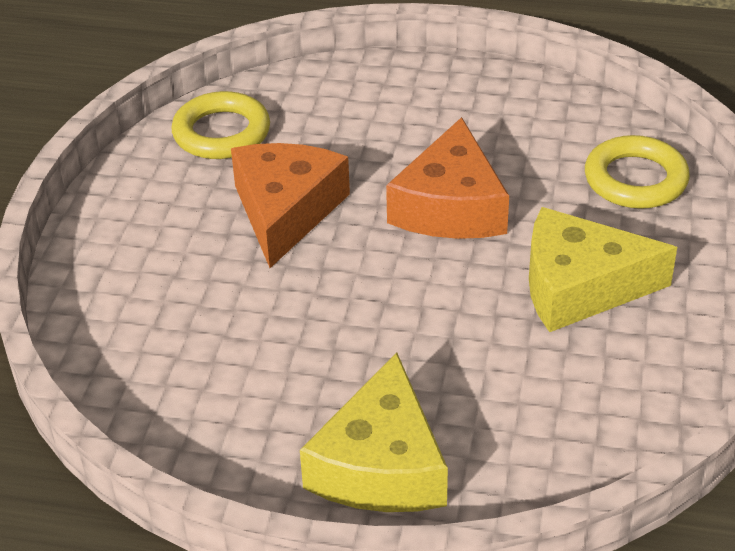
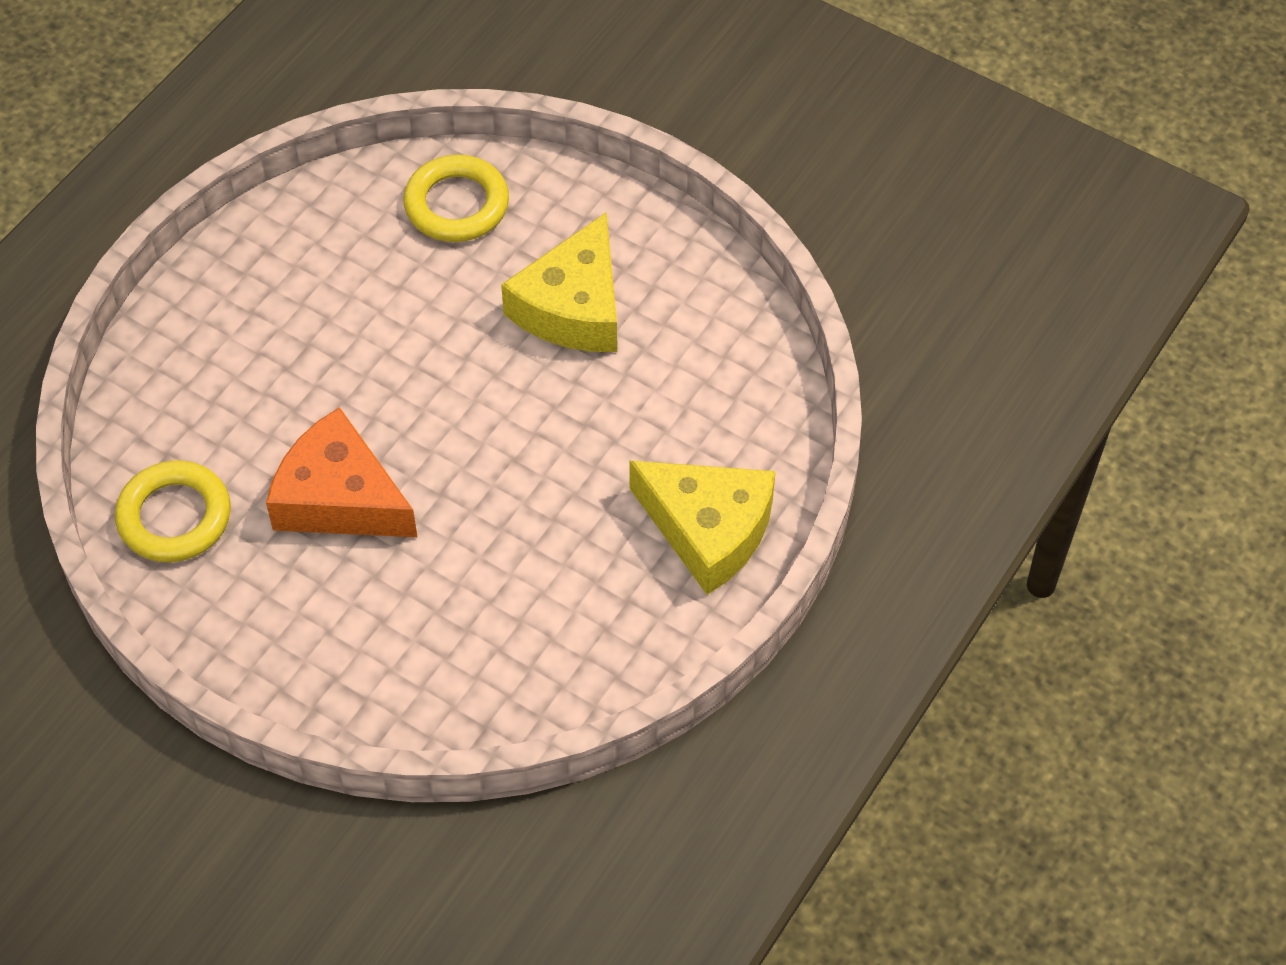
camera: 70 degrees left, 15 degrees up
(451, 206) = (411, 360): orange cheese -> none

